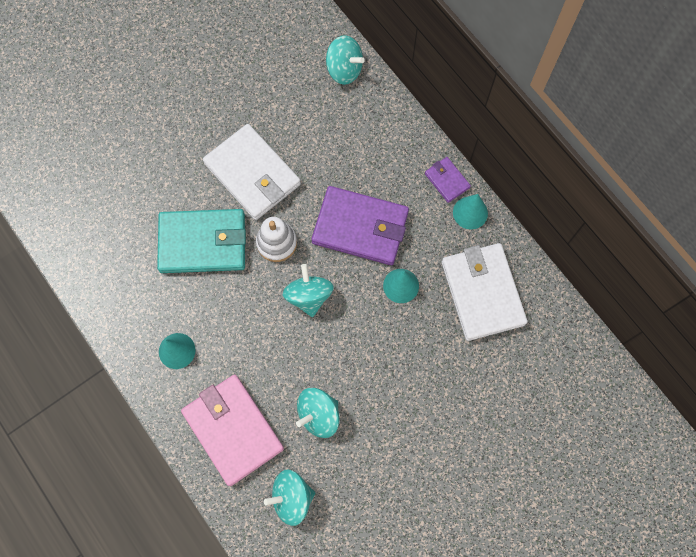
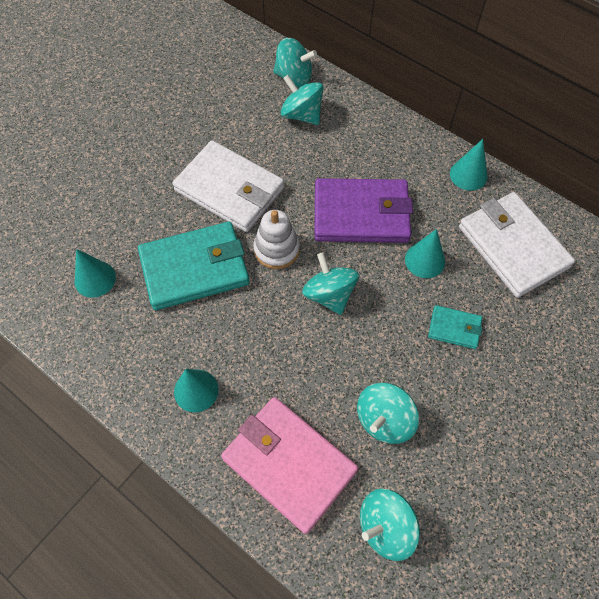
camera: 15 degrees left, 10 degrees down
(118, 231) = (95, 279): none -> turquoise cone
(339, 112) = (301, 114): none -> turquoise spinning top
(403, 353) = (454, 328): none -> turquoise wallet
(447, 180) = (433, 151): purple wallet -> none

